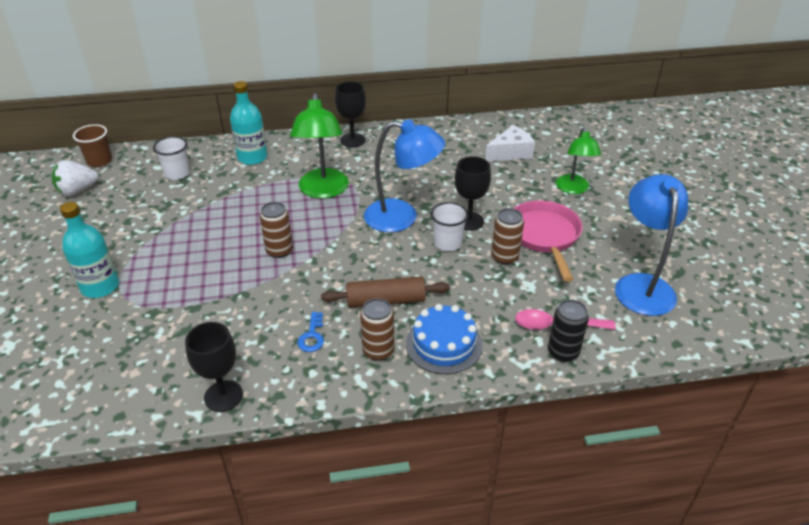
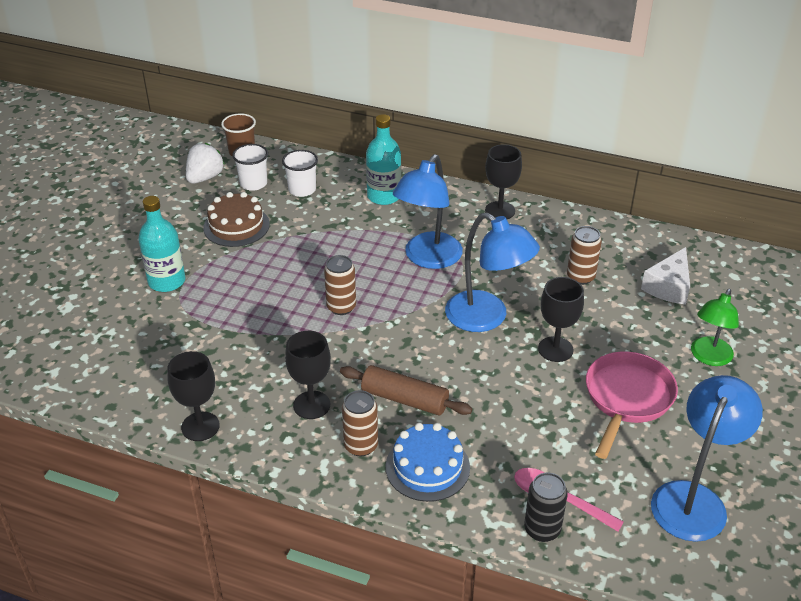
camera: 30 degrees right, 0 degrees up
(77, 191) = (205, 178): white strawberry -> white strawberry turned 120 degrees clockwise
(137, 219) = (236, 226): none -> brown cake
(312, 336) = (311, 405): blue key -> black goblet
(323, 191) = (428, 258): green lamp -> blue lamp
(447, 243) = (513, 364): white cup -> white cup (253, 183)
(504, 257) = (562, 404): brown can -> brown can (580, 277)
(510, 153) = (668, 286): white cheese -> white cheese turned 120 degrees clockwise

